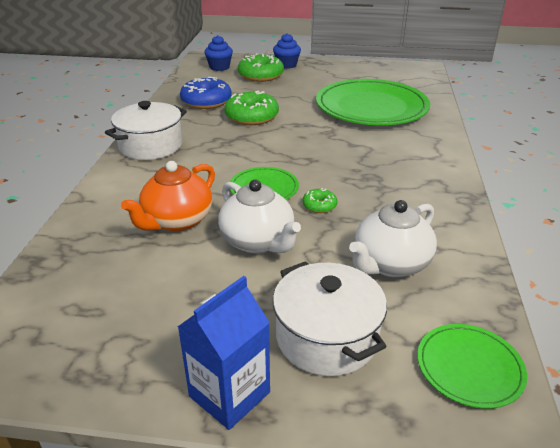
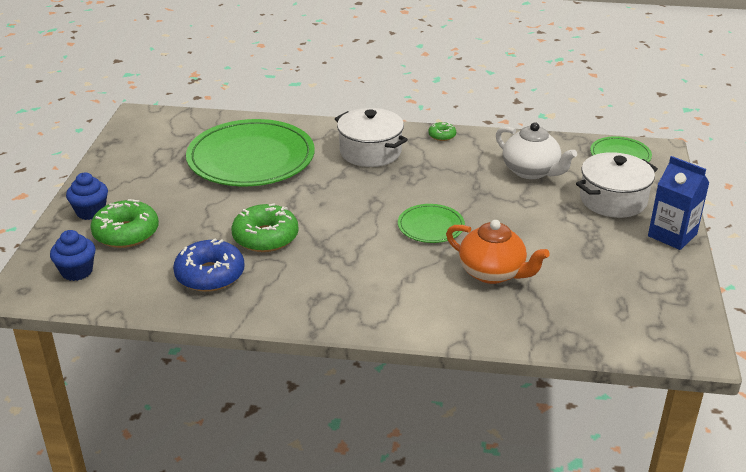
camera: 90 degrees left, 0 degrees up
(151, 146) = (339, 307): white pot -> white pot (370, 152)
(258, 241) = (516, 228): white teapot -> none
(319, 205) = (457, 197): green donut -> green donut (442, 135)

